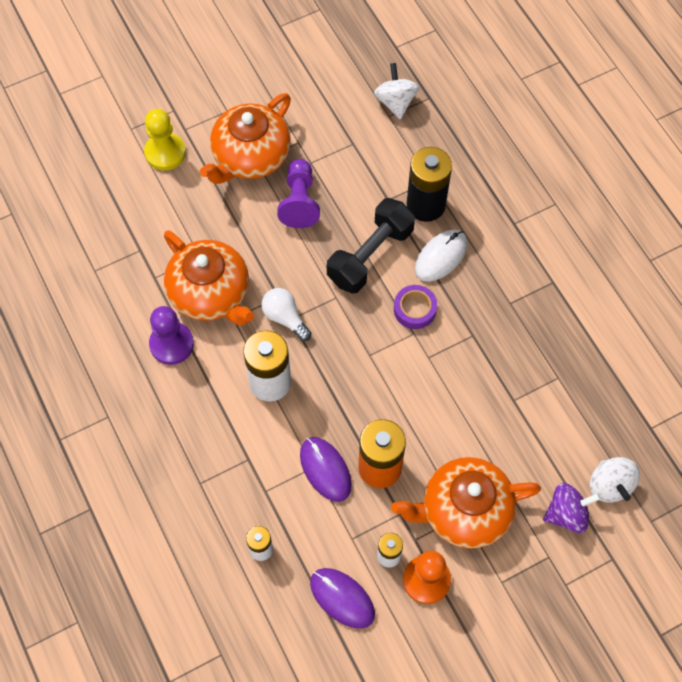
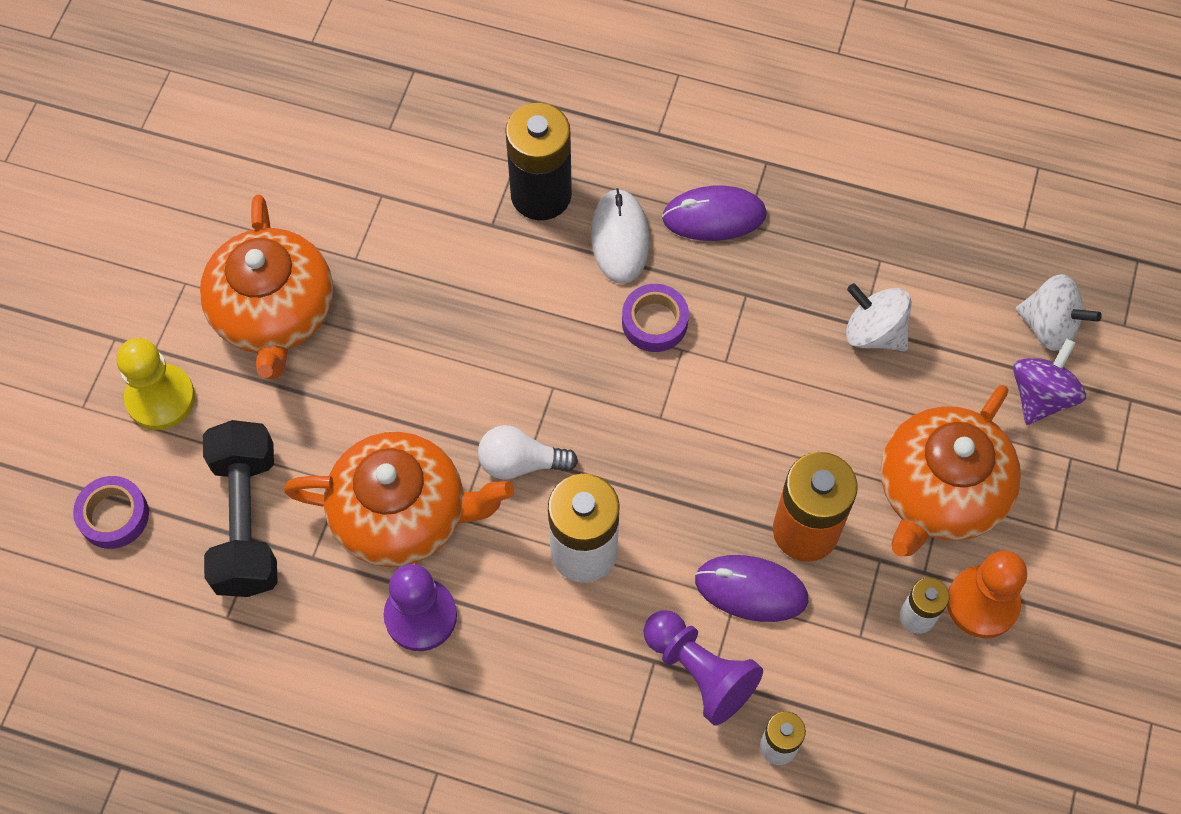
camera: 45 degrees left, 0 degrees up
(95, 186) = (114, 515): none -> purple tape
(299, 201) = (391, 314): purple pawn -> purple pawn (699, 671)
(342, 598) = (920, 711): purple mouse -> purple mouse (714, 216)
(370, 255) = (540, 305): black dumbbell -> black dumbbell (246, 521)
(395, 102) = (380, 106): white spinning top -> white spinning top (874, 332)

